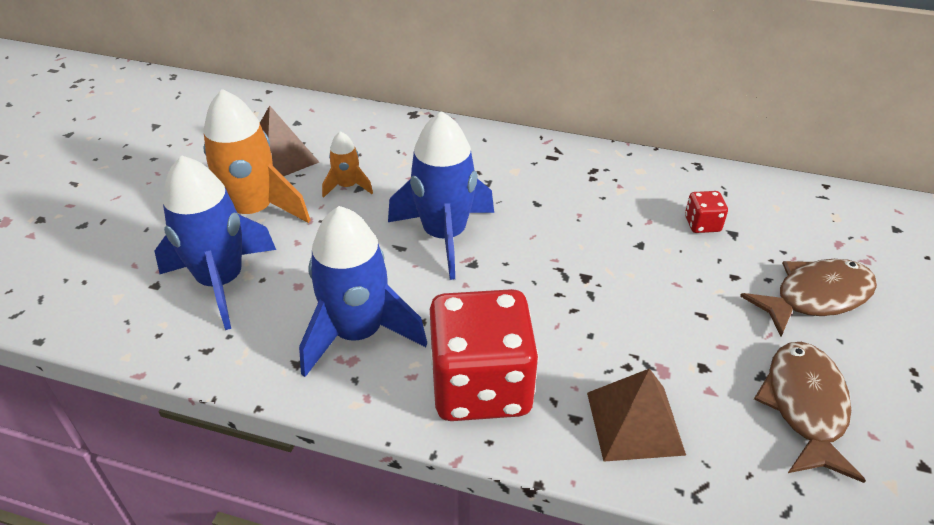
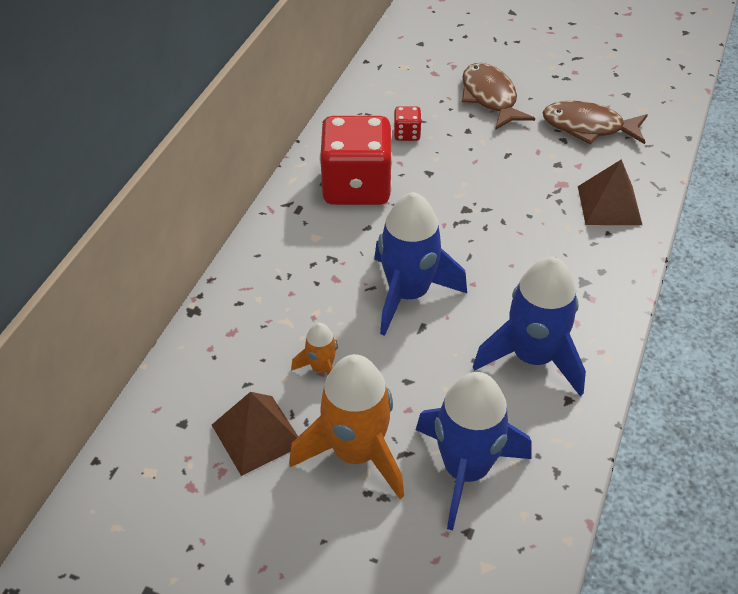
camera: 85 degrees left, 5 degrees up
(481, 386) = (584, 281): red dice -> red dice (356, 186)

